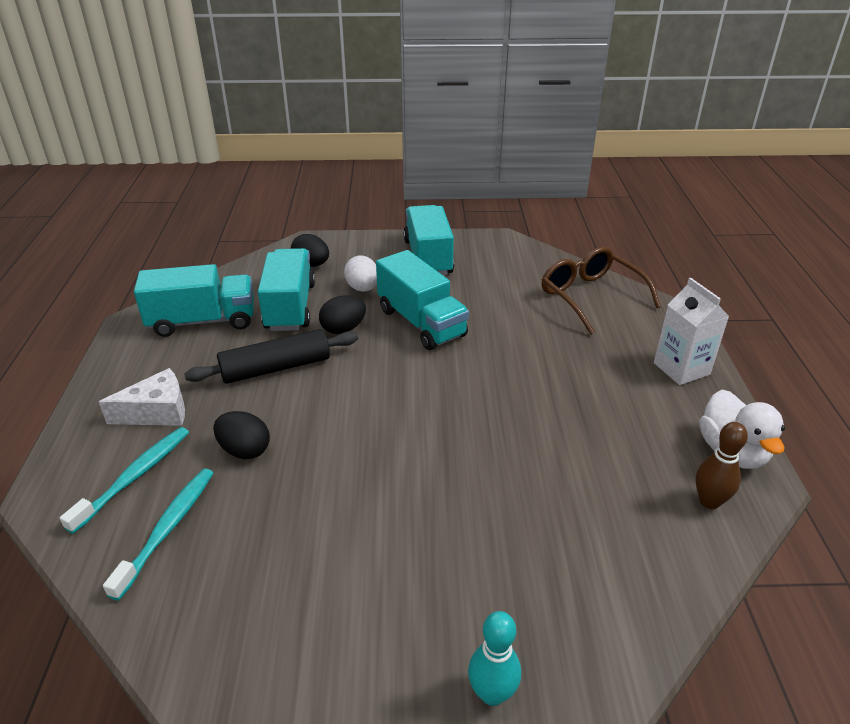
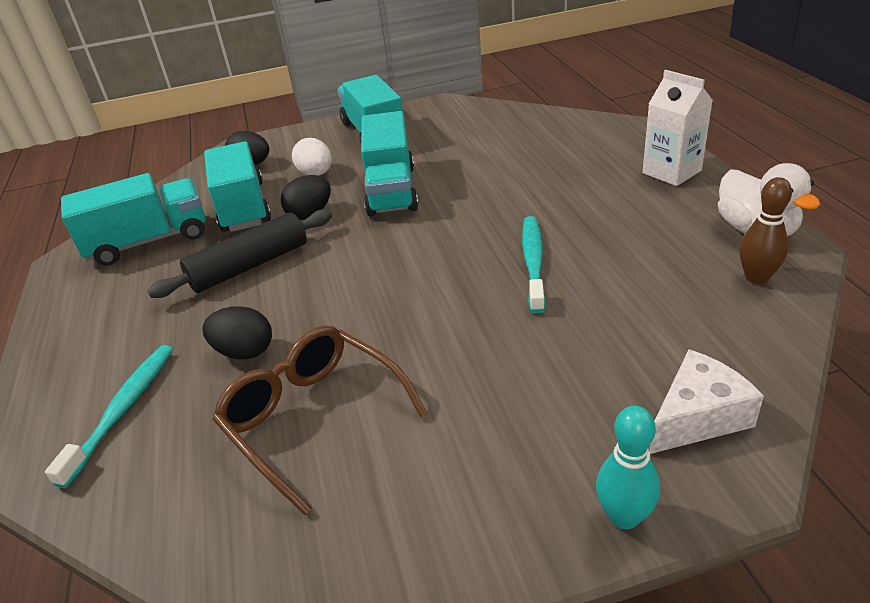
camera: 10 degrees left, 0 degrees up
(157, 412) = (127, 339): white cheese -> white cheese (698, 417)
(167, 529) = (182, 453): turquoise toothbrush -> turquoise toothbrush (533, 262)
(421, 322) = (391, 190): turquoise truck -> turquoise truck turned 45 degrees clockwise
(590, 296) = (553, 132): brown glasses -> brown glasses (313, 418)

